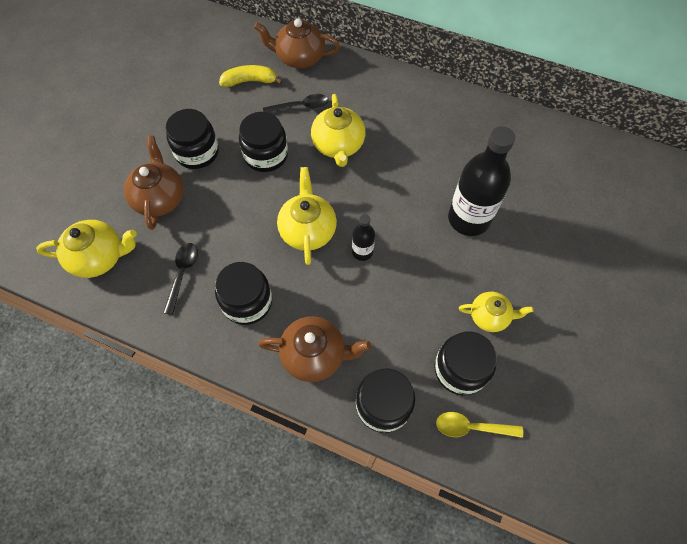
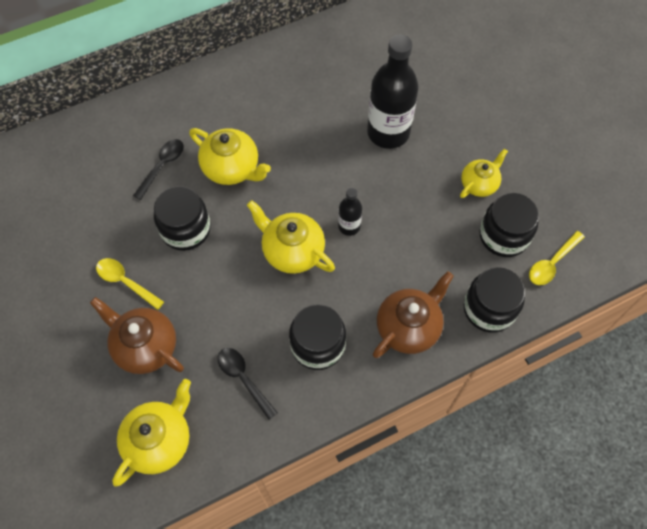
camera: 50 degrees left, 0 degrees up
(197, 152) = (125, 282): black jar -> yellow spoon
(250, 81) = (91, 185): yellow banana -> none
(299, 58) = (107, 129): brown teapot -> none

